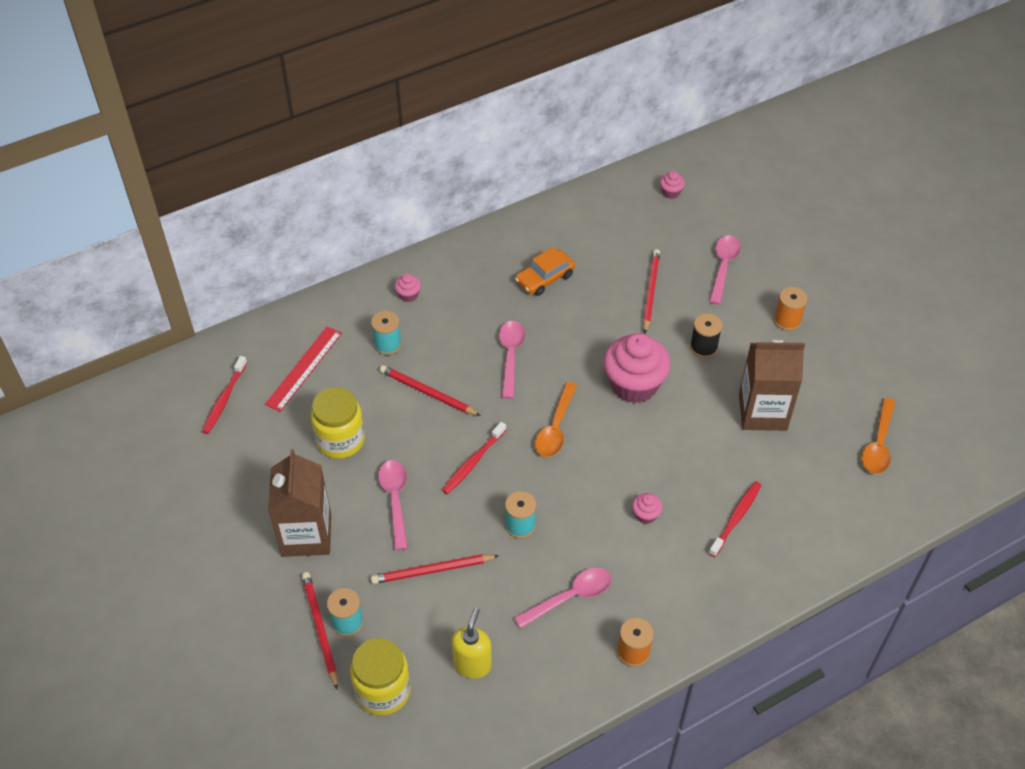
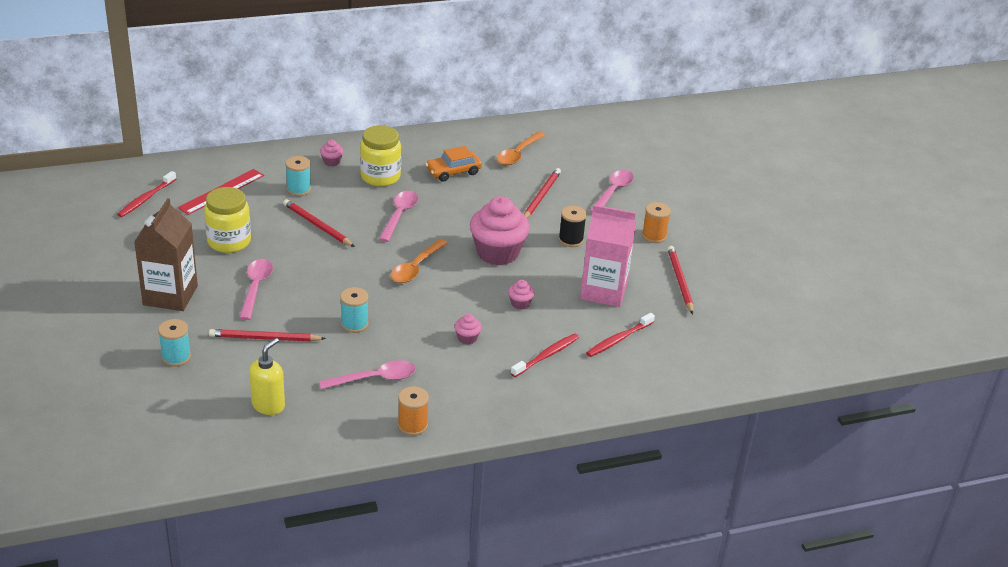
camera: 10 degrees right, 15 degrees down
(320, 629) = (151, 357): red pencil -> red pencil (680, 281)
(383, 691) = (183, 407): yellow jar -> yellow jar (380, 177)
(473, 462) = (334, 276): red toothbrush -> red toothbrush (618, 339)
(671, 192) = (589, 137): pink cupcake -> pink cupcake (520, 304)
(762, 412) = (603, 291): brown carton -> pink carton
(878, 444) = (699, 331): orange spoon -> orange spoon (518, 154)

